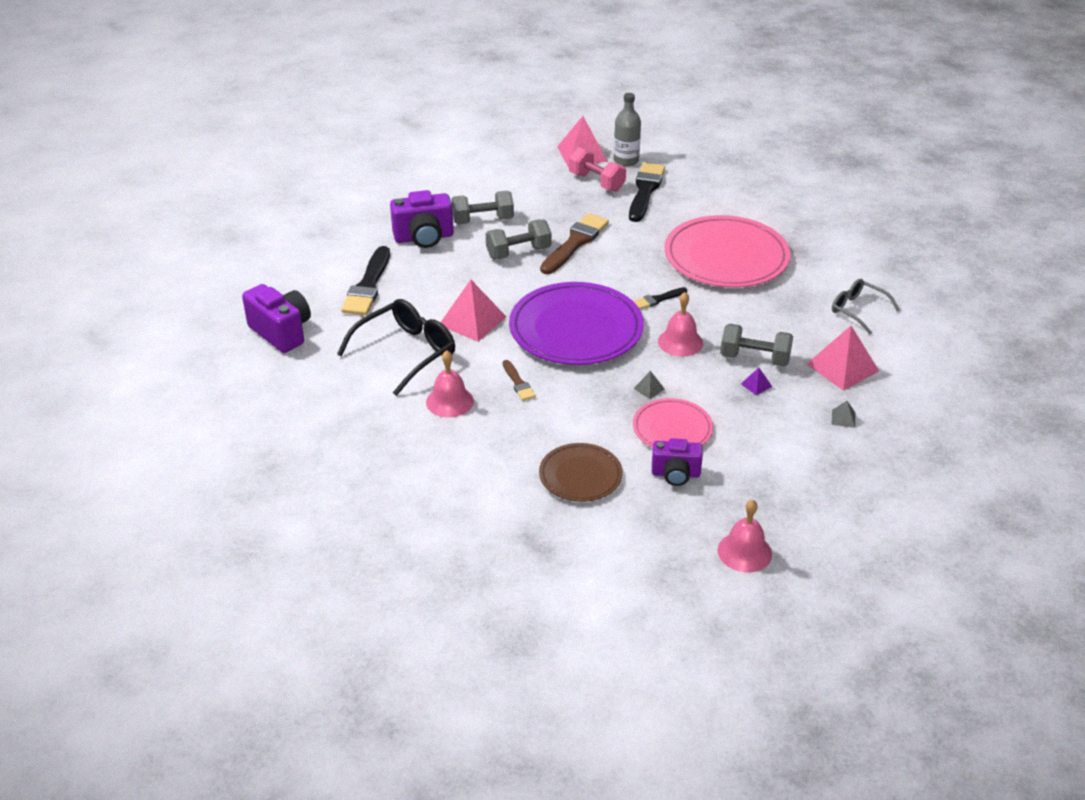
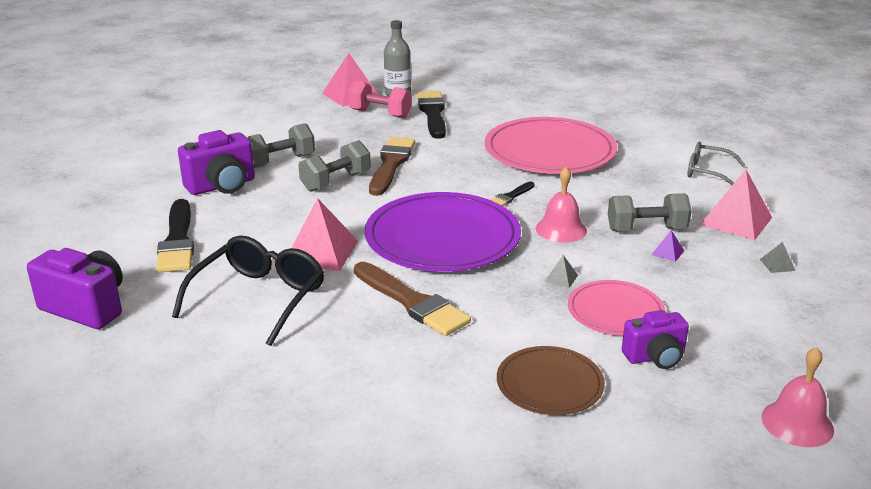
camera: 20 degrees left, 10 degrees down
(449, 401) = (341, 338): pink bell -> none
(518, 383) = (412, 302): brown brush -> brown brush, size x1.96

